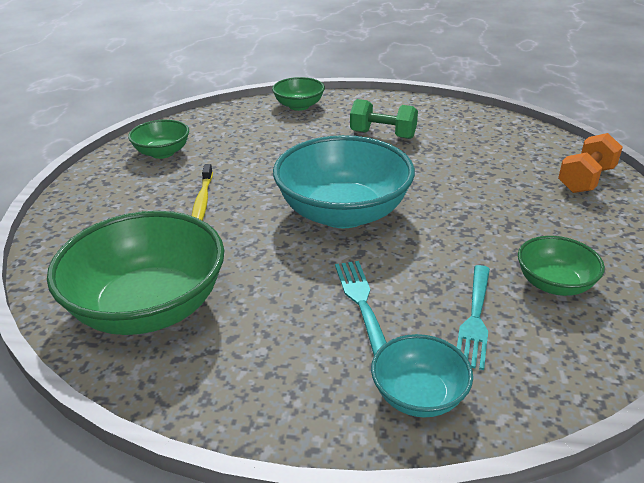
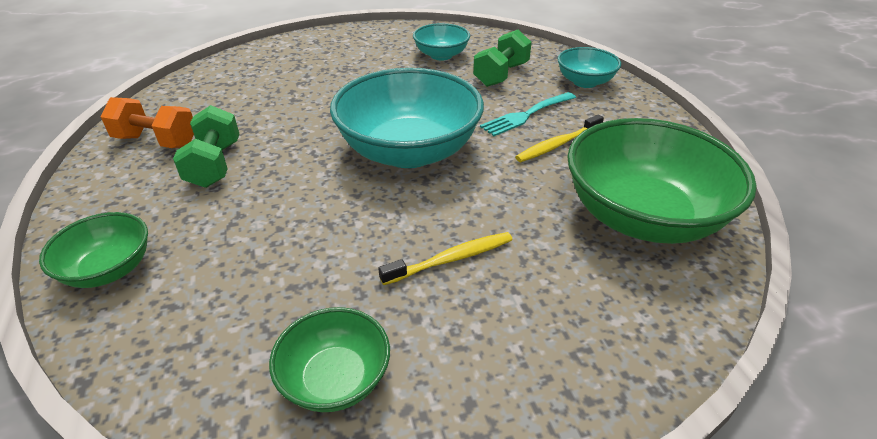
camera: 115 degrees left, 5 degrees up
(289, 302) = (557, 145): none -> yellow toothbrush
(475, 318) = (501, 75): turquoise fork -> green dumbbell
(554, 284) = (441, 55): green bowl -> turquoise bowl
(586, 180) = (287, 53): orange dumbbell -> orange dumbbell (156, 141)

